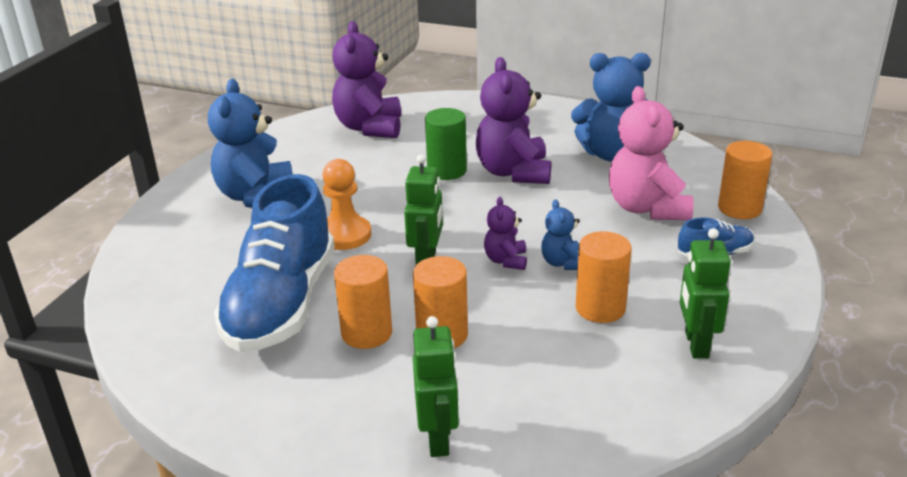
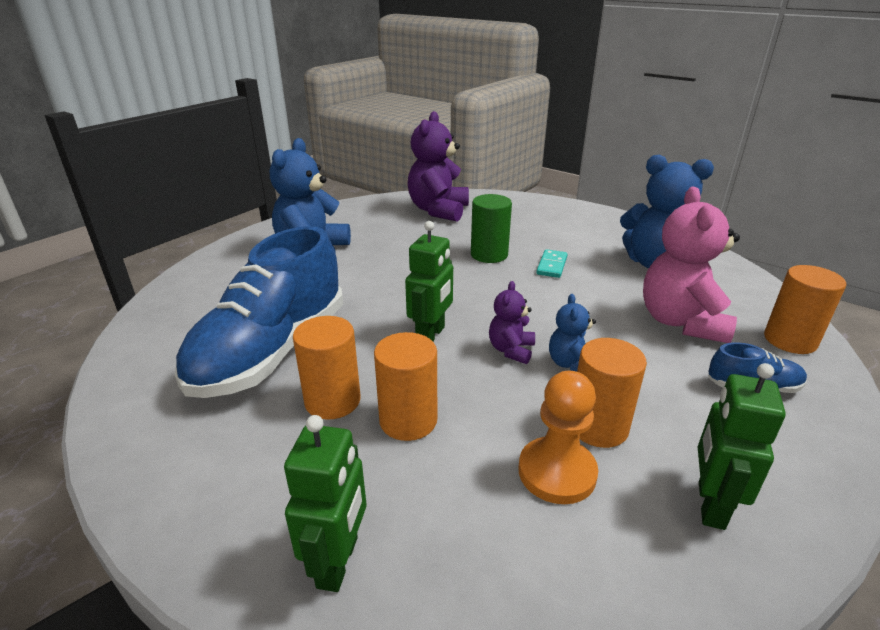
camera: 15 degrees right, 0 degrees up
(345, 235) = (367, 296): orange pawn -> orange pawn (557, 472)
(513, 172) = (551, 265): purple teddy bear -> turquoise domino

